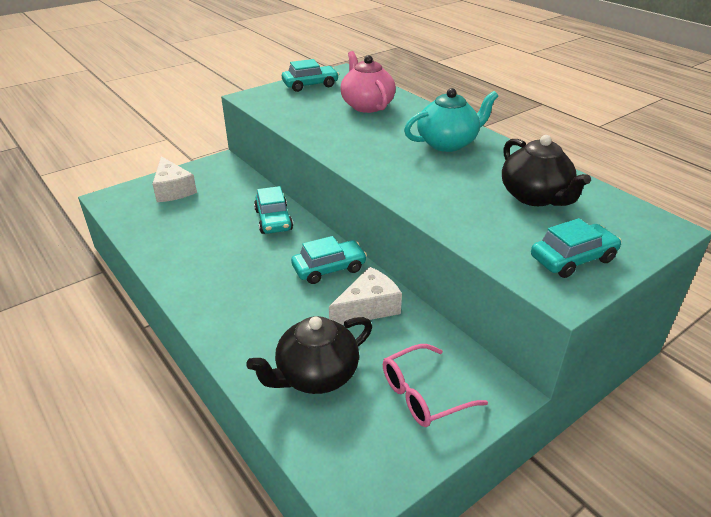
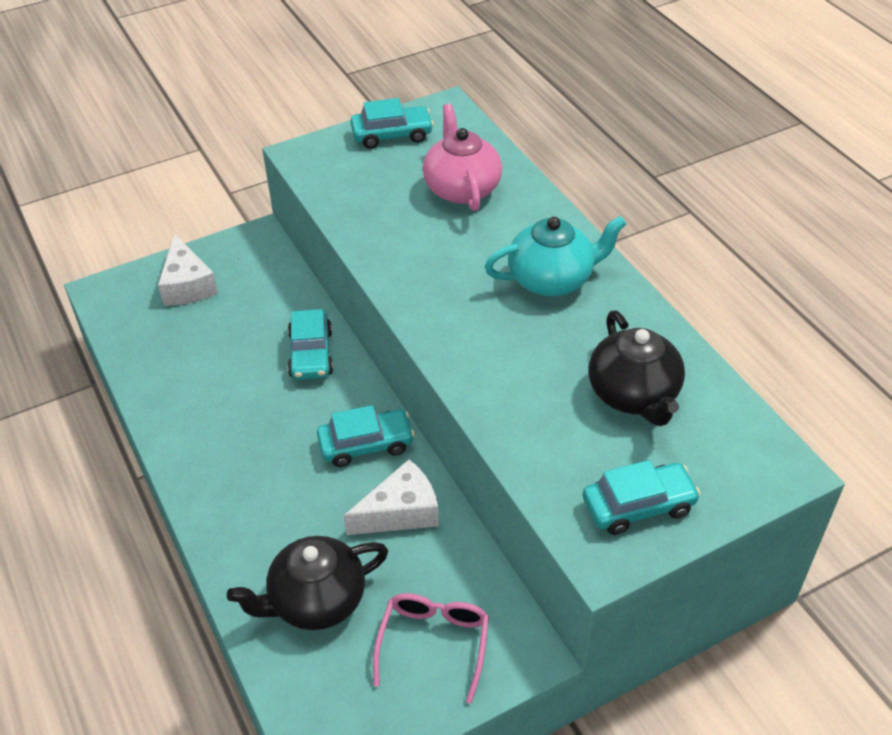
camera: 10 degrees right, 10 degrees up
(423, 394) = (434, 643): pink glasses -> pink glasses turned 120 degrees clockwise

